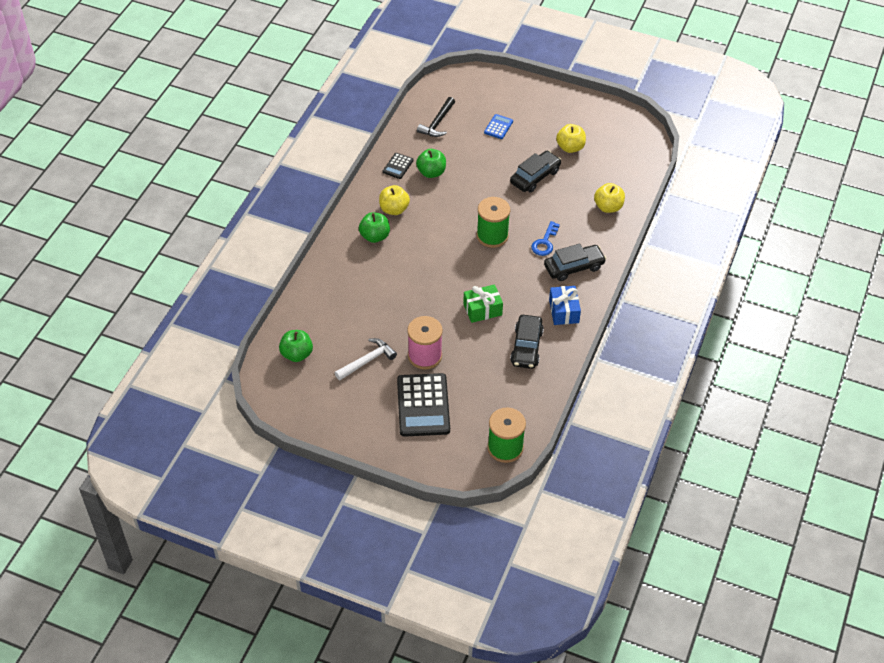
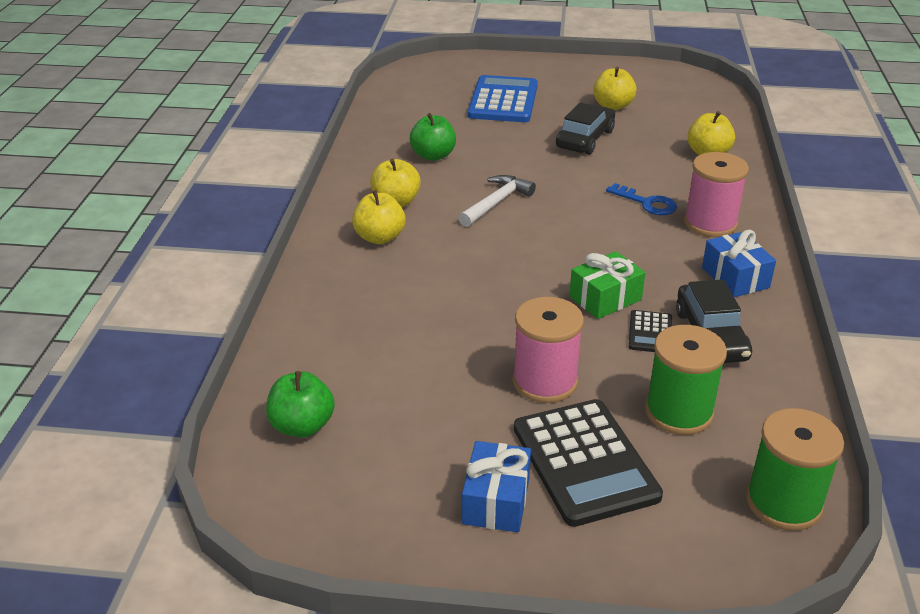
camera: 15 degrees left, 15 degrees down
(367, 361) = (443, 410): white hammer -> white hammer (496, 202)
(373, 415) = (496, 501): none -> blue gift
(375, 236) = (379, 237): green apple -> yellow apple
(398, 166) = (380, 156): black calculator -> black calculator (650, 332)
(437, 123) = (416, 108): black hammer -> none
(492, 236) = (564, 208): green spool -> green spool (679, 412)
(498, 127) = (503, 101): blue calculator -> blue calculator, size x2.08
(545, 242) = (647, 203): blue key -> blue key turned 60 degrees counterclockwise
(574, 267) = (710, 223): black car -> pink spool

